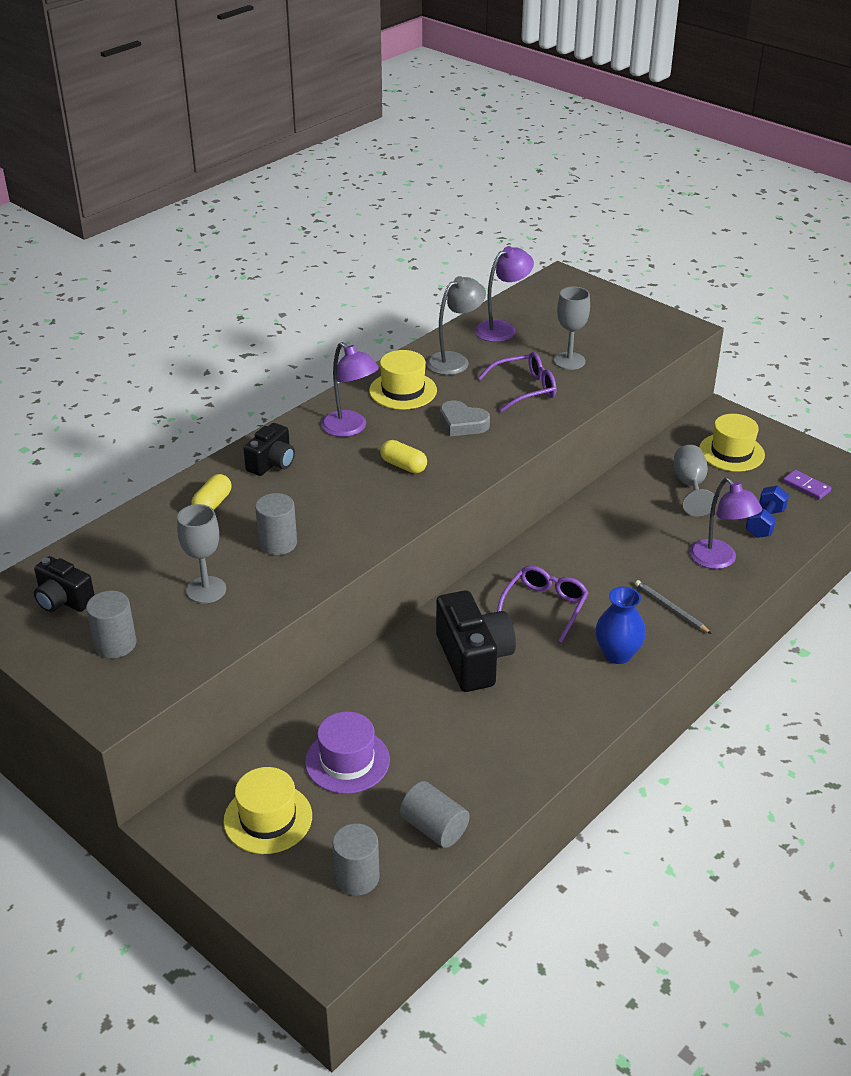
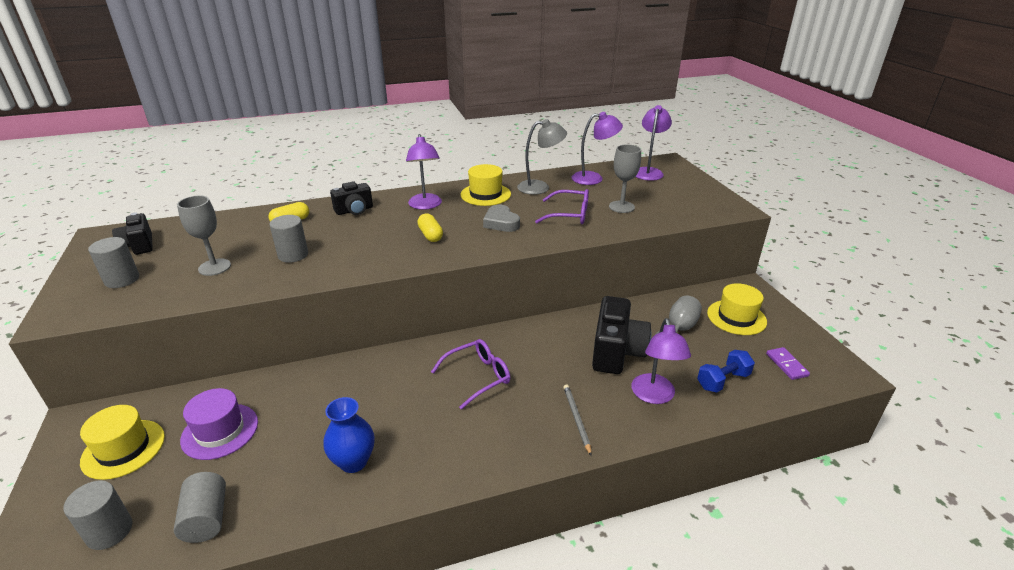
camera: 30 degrees right, 5 degrees down
(473, 659) = (387, 394): black camera -> black camera (616, 352)
(553, 300) = (648, 172): none -> purple lamp
(617, 654) = (496, 438): blue vase -> blue vase (353, 462)

